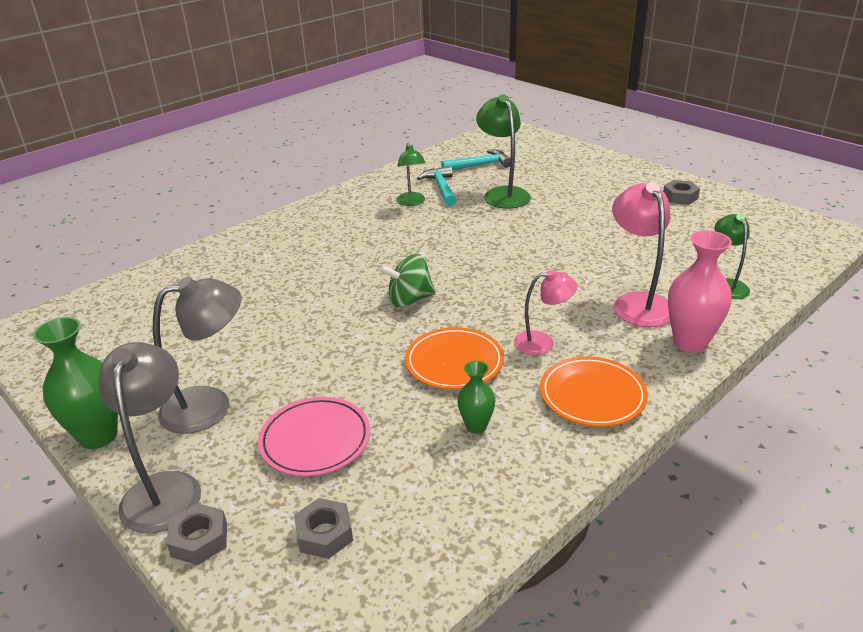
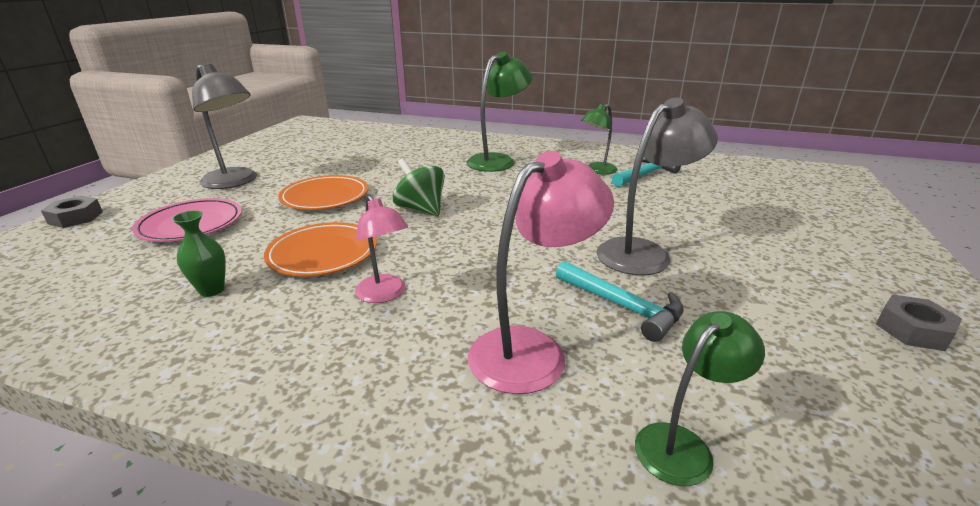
camera: 60 degrees right, 5 degrees down
(98, 436) = (198, 164): green vase -> none
(164, 488) = (138, 194): grey lamp -> grey lamp (643, 252)
(324, 534) = (63, 258): grey nut -> none
(480, 165) = (724, 179): turquoise hammer -> turquoise hammer (622, 306)
(503, 194) = (683, 203): green lamp -> green lamp (498, 160)
(592, 395) = (282, 355): orange plate -> orange plate (325, 197)
(690, 342) = (456, 428): pink vase -> none

